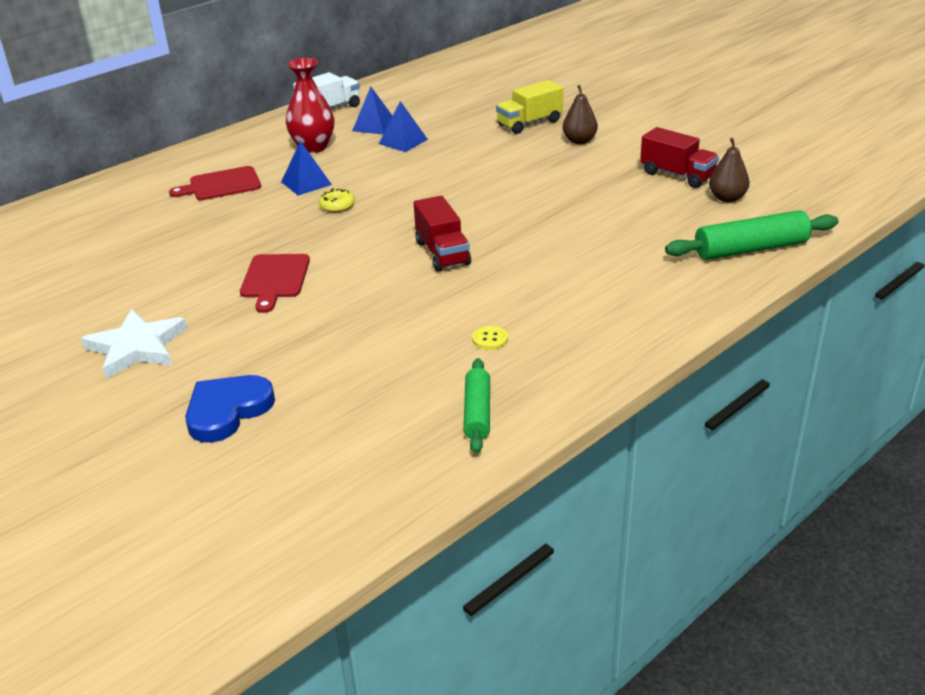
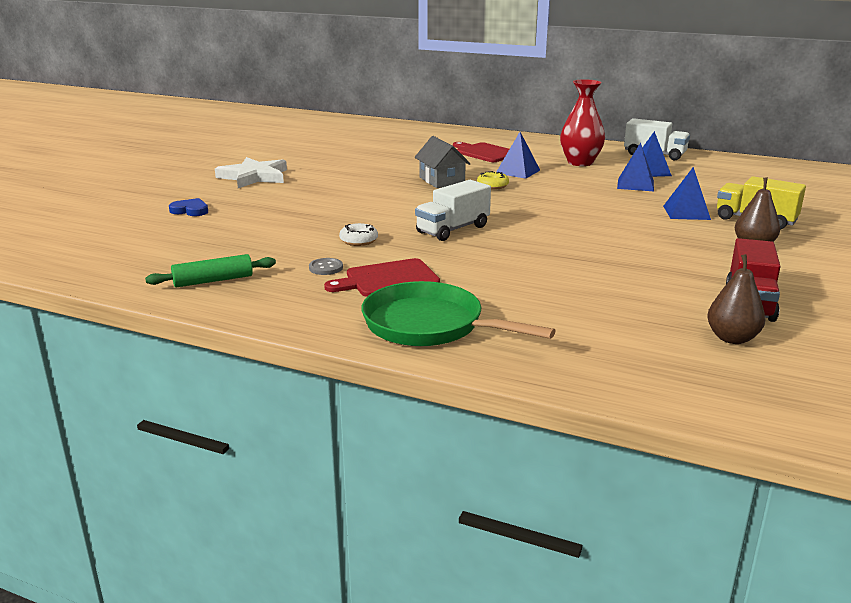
camera: 65 degrees right, 10 degrees down
(227, 411) = (190, 210): blue heart -> blue heart, size x0.57
(275, 279) = (364, 190): red cutting board -> red cutting board (388, 279)
(291, 228) = (442, 181): none -> grey house
(431, 309) = (358, 241): none -> white donut
(442, 253) = (453, 229): red truck -> white truck
(490, 339) = (326, 268): yellow button -> grey button
(491, 142) = (686, 212): none -> blue pyramid
(649, 308) = (430, 325): none -> green pan
(750, 249) = (616, 366): green rolling pin -> none

